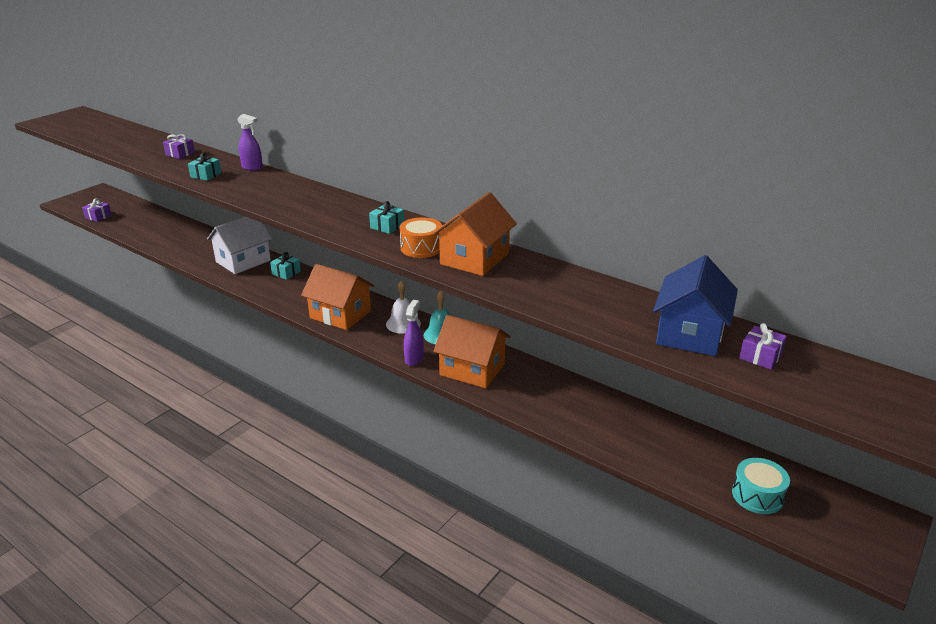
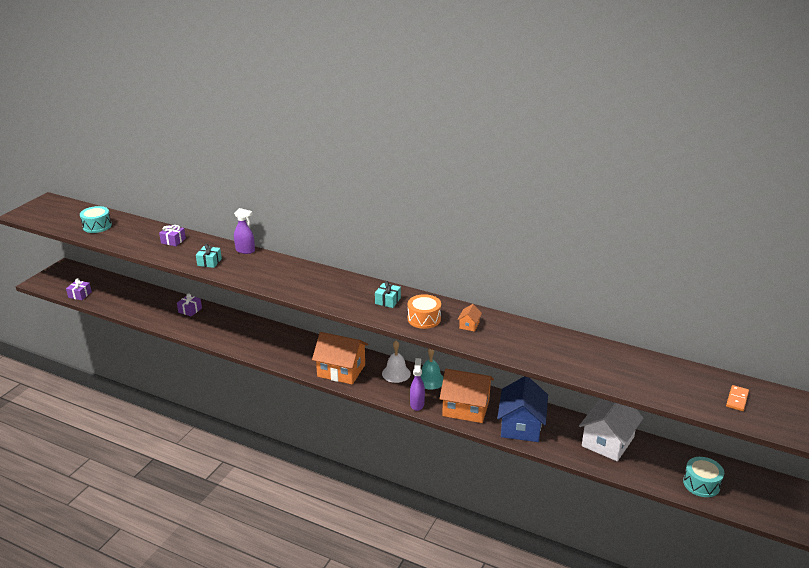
camera: 10 degrees left, 0 degrees up
(110, 136) = (97, 226): none -> turquoise drum
(243, 261) = (235, 328): white house -> white house (608, 442)
(286, 273) = (278, 336): turquoise gift -> none
(474, 259) = (469, 325): orange house -> orange house, size x0.42
(690, 333) = (647, 374): blue house -> blue house (521, 426)
(760, 356) = (699, 387): purple gift -> purple gift (190, 310)
(812, 376) = (737, 399): none -> orange domino

